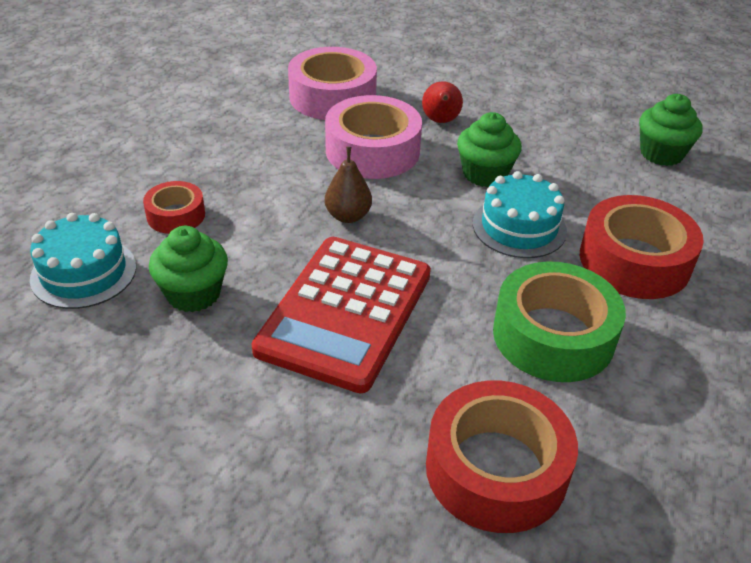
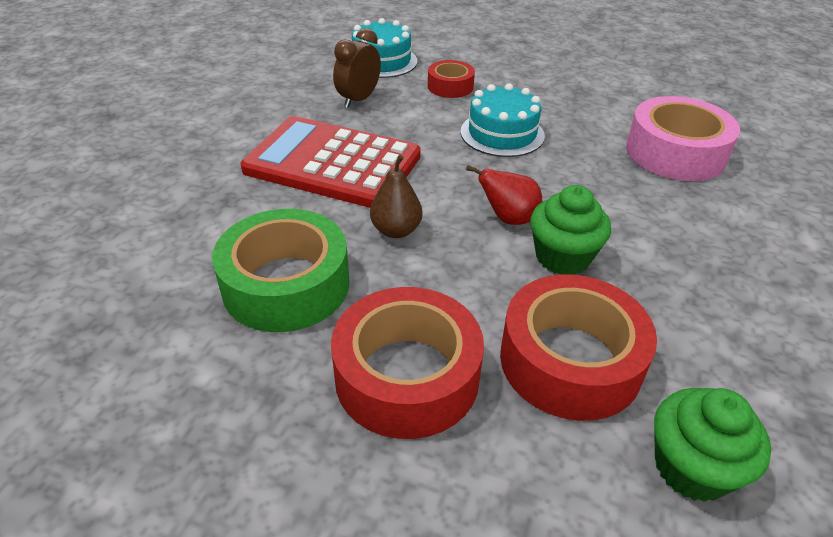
camera: 90 degrees right, 0 degrees up
(193, 294) = (358, 99): green cupcake -> brown clock
(348, 216) = (463, 164): brown pear -> brown pear (396, 230)
(372, 151) = (579, 178): pink tape -> none
(441, 121) = (666, 228): red pear -> red pear (508, 219)
(496, 469) = (143, 234): red tape -> red tape (570, 361)
(519, 227) = (463, 277): turquoise cake -> turquoise cake (502, 133)

